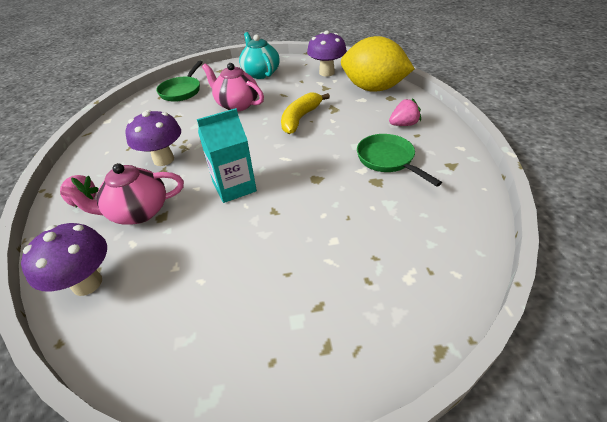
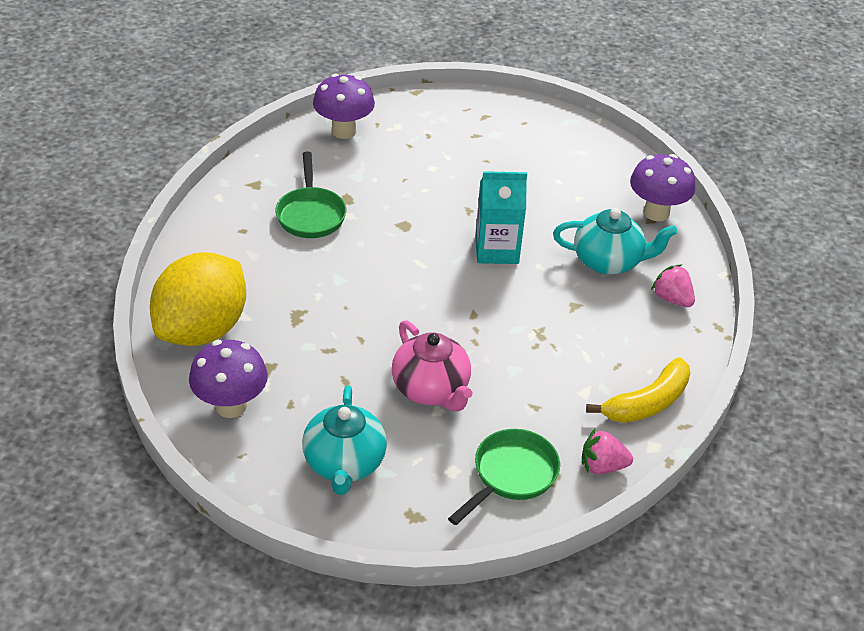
camera: 160 degrees left, 0 degrees up
(138, 212) = (608, 261): pink teapot -> turquoise teapot
(163, 159) = (570, 322): purple mushroom -> purple mushroom (344, 131)
(300, 118) = (357, 317): yellow banana -> yellow banana (647, 403)
(373, 89) = (202, 329): yellow lemon -> yellow lemon turned 75 degrees clockwise
(403, 124) = (239, 250): pink strawberry -> pink strawberry (602, 466)

